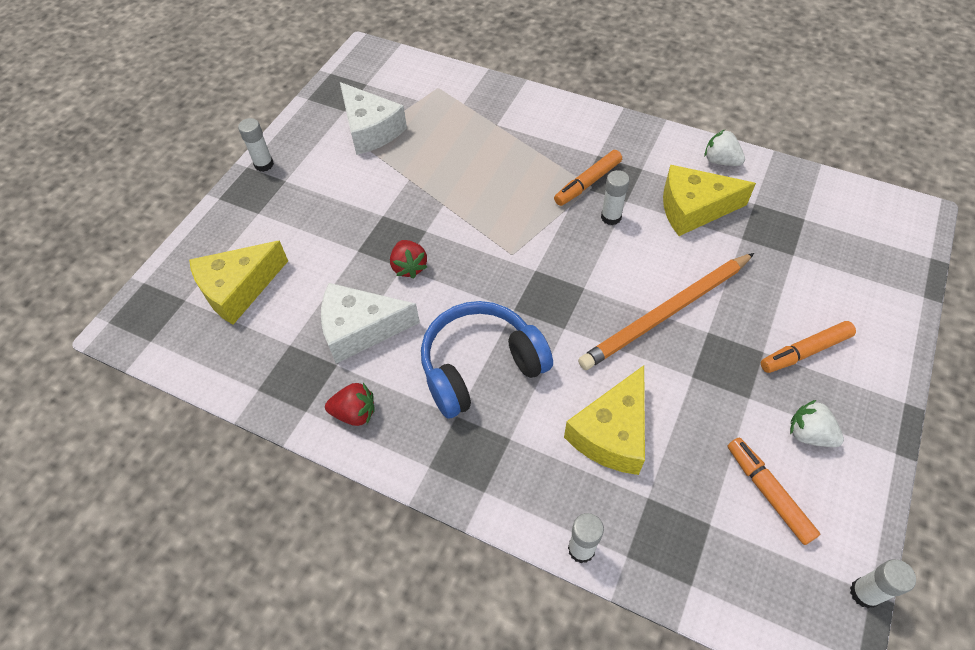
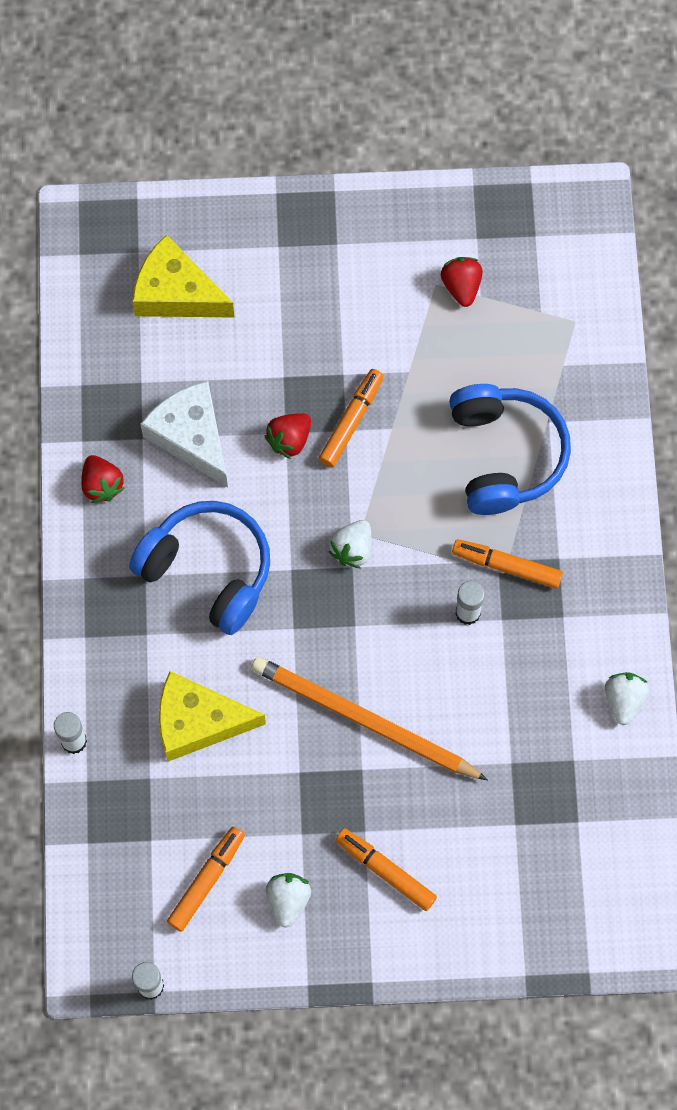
camera: 60 degrees right, 15 degrees up
(264, 164) = (346, 206): white glue stick -> none
(370, 130) = (461, 286): white cheese -> red strawberry
(421, 225) = (351, 421): none -> orange marker
(505, 153) = (505, 455): none -> blue headphones
(521, 264) = (352, 549): none -> white strawberry
(694, 209) = (528, 696): yellow cheese -> none

